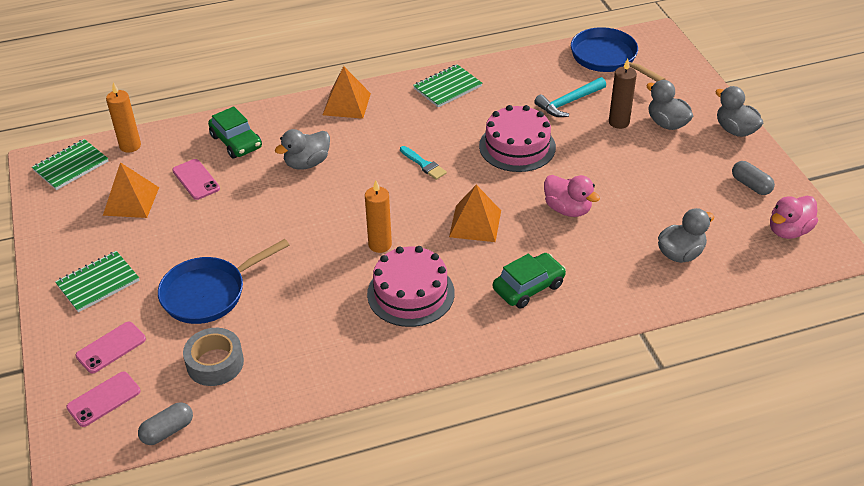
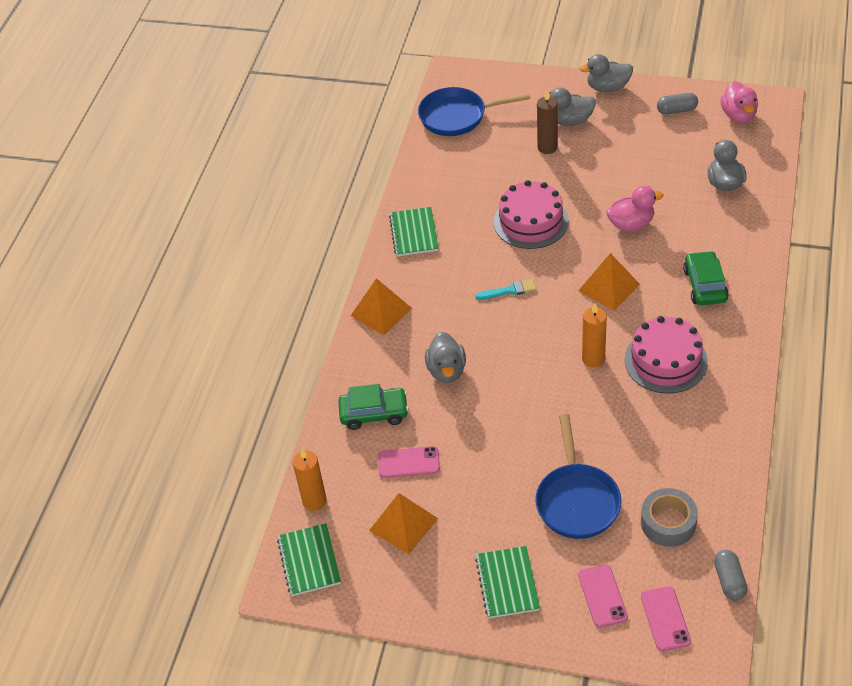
camera: 55 degrees left, 5 degrees up
(568, 102) = (498, 166): turquoise hammer -> none

